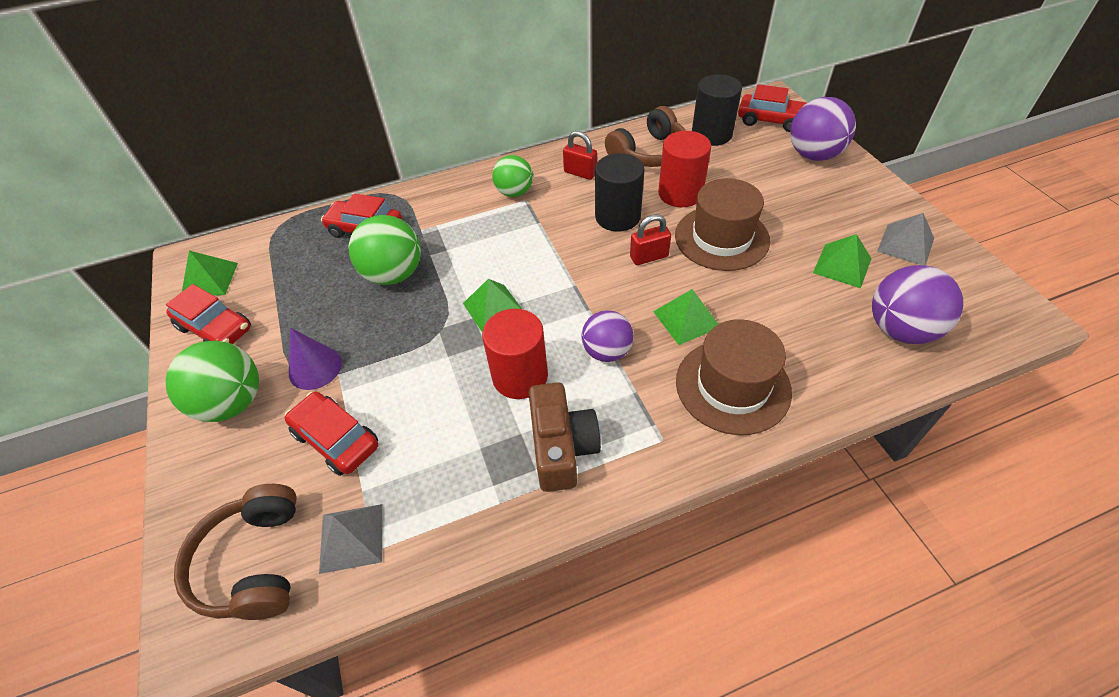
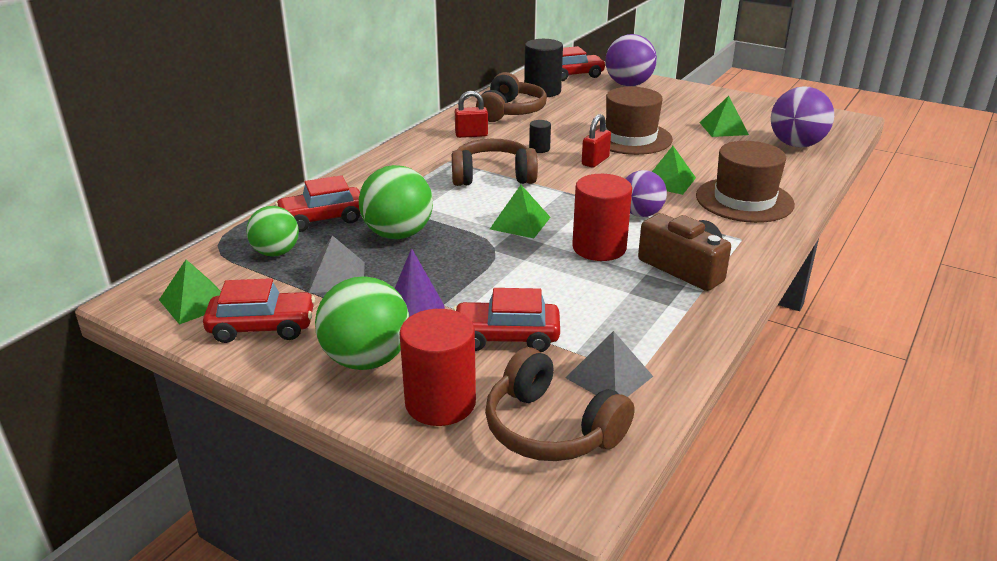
camera: 40 degrees left, 20 degrees down
(514, 192) = (432, 159): green ball -> green ball (276, 253)
(538, 236) = (493, 176): none -> brown headphones
(617, 217) = (539, 149): black cylinder -> black cylinder, size x0.48
(680, 193) = (567, 125): red cylinder -> red cylinder (440, 403)
(905, 244) = (744, 109): grey pyramid -> grey pyramid (337, 277)

